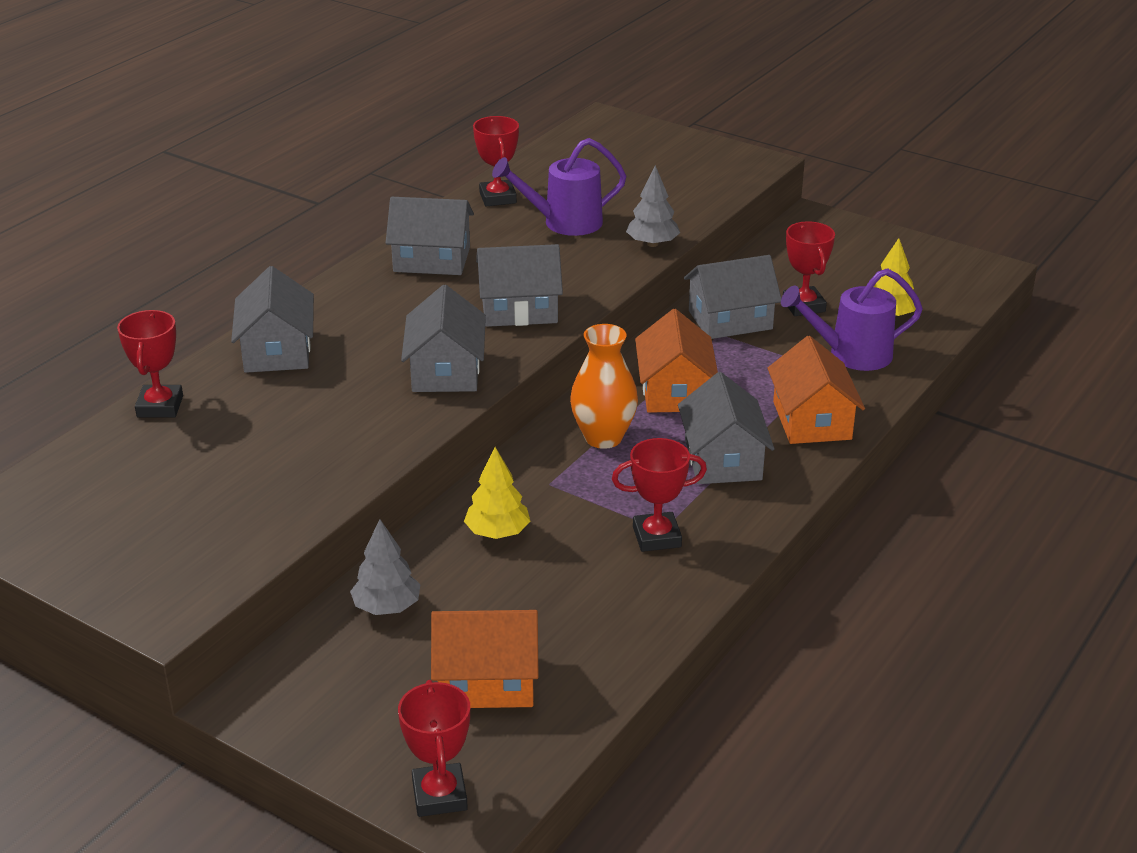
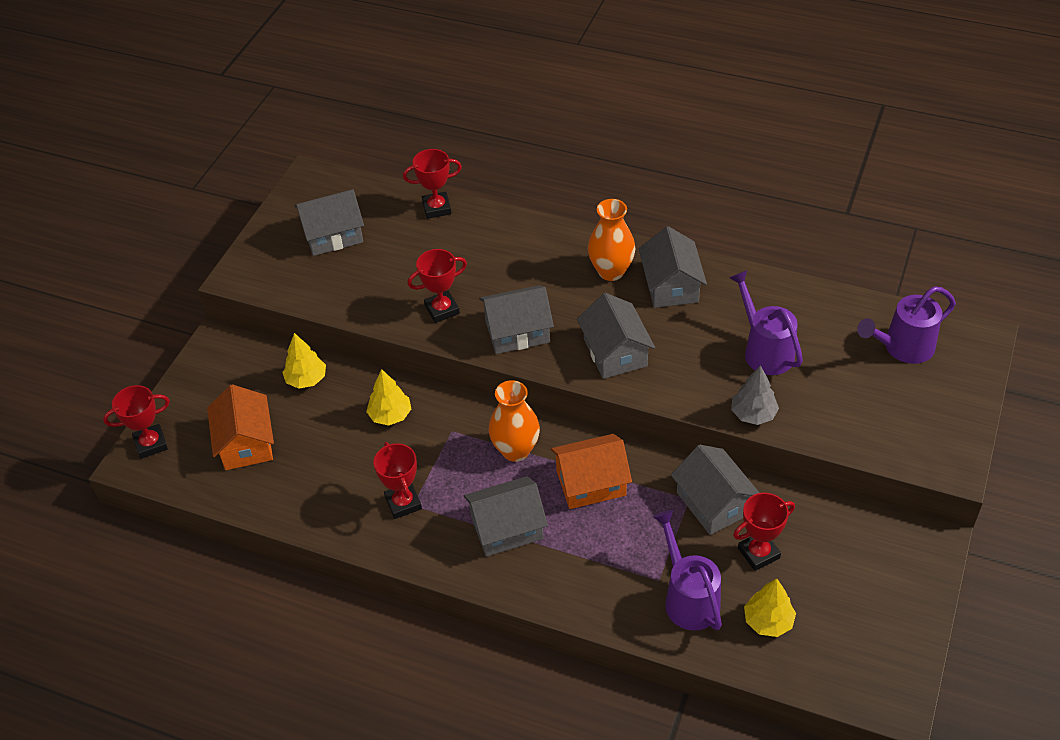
camera: 80 degrees right, 15 degrees up
(277, 350) = (517, 240): grey house -> grey house (333, 235)
(382, 293) = (611, 271): none -> orange vase
(387, 607) = (306, 379): grey tree -> yellow tree
(498, 198) = (789, 300): red trophy -> red trophy (442, 310)
(599, 155) = (902, 348): none -> purple watering can
(812, 420) = (576, 580): orange house -> none

